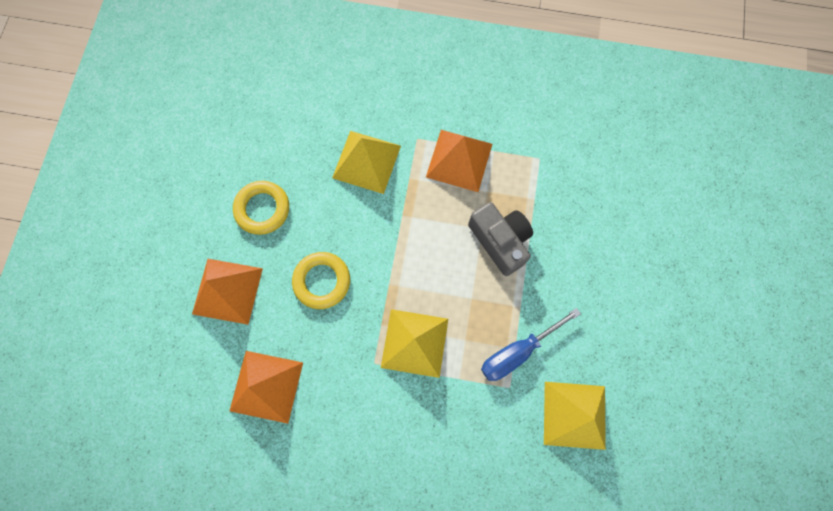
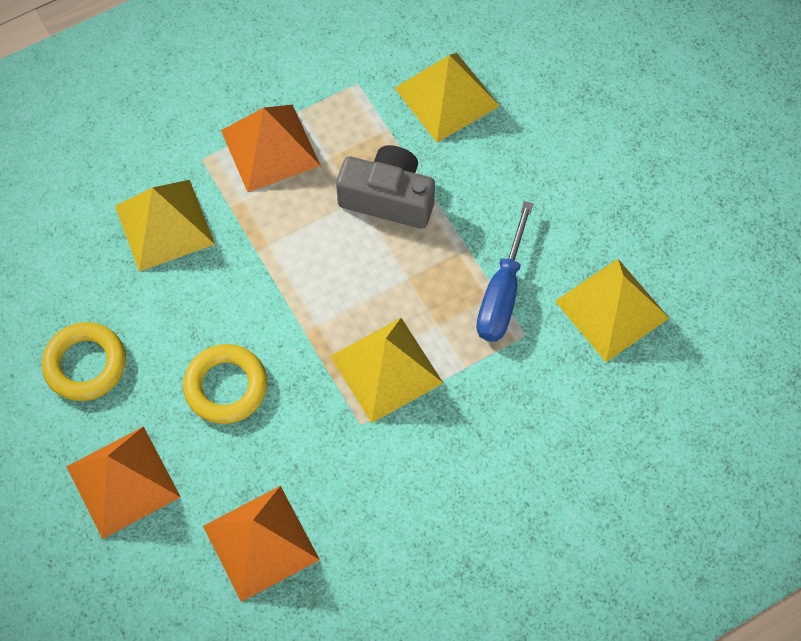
camera: 40 degrees left, 10 degrees down
(584, 206) = (446, 97): none -> yellow pyramid

